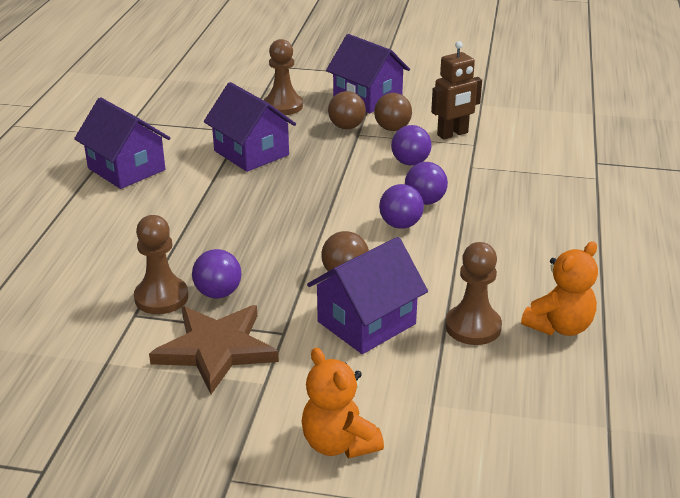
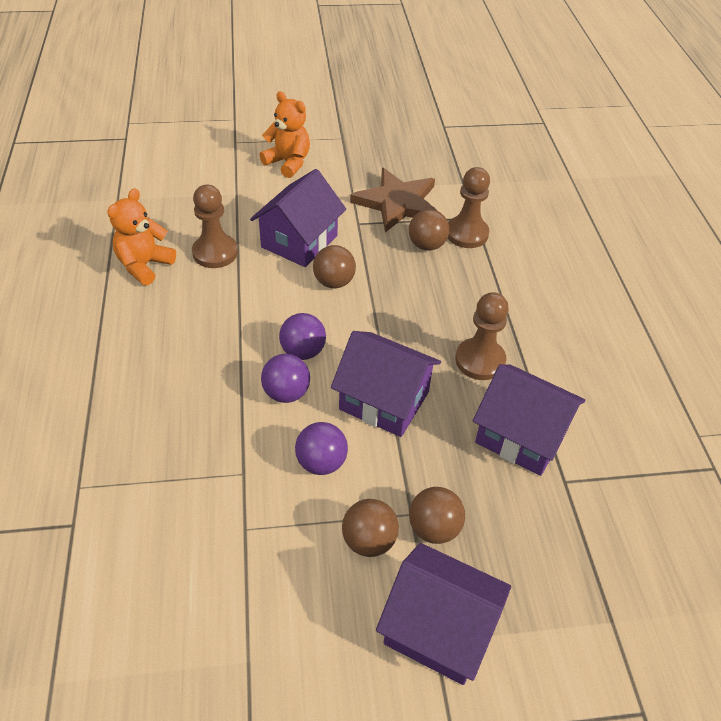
camera: 160 degrees right, 15 degrees up
(126, 169) = (631, 374): purple house -> purple house (384, 401)
(218, 293) = (426, 245): purple ball -> brown ball
(283, 106) = (551, 563): brown pawn -> brown pawn (480, 360)
(453, 134) = (279, 548): brown robot -> none

